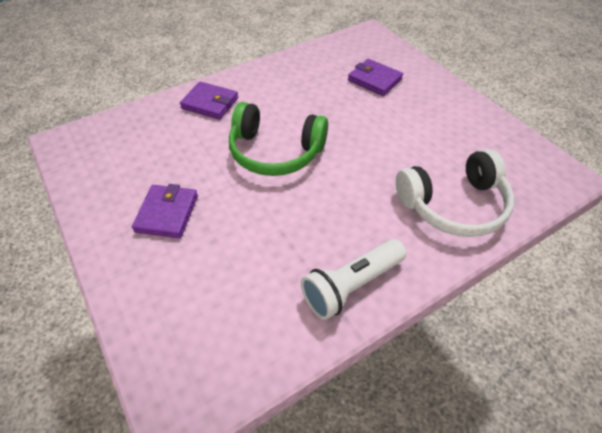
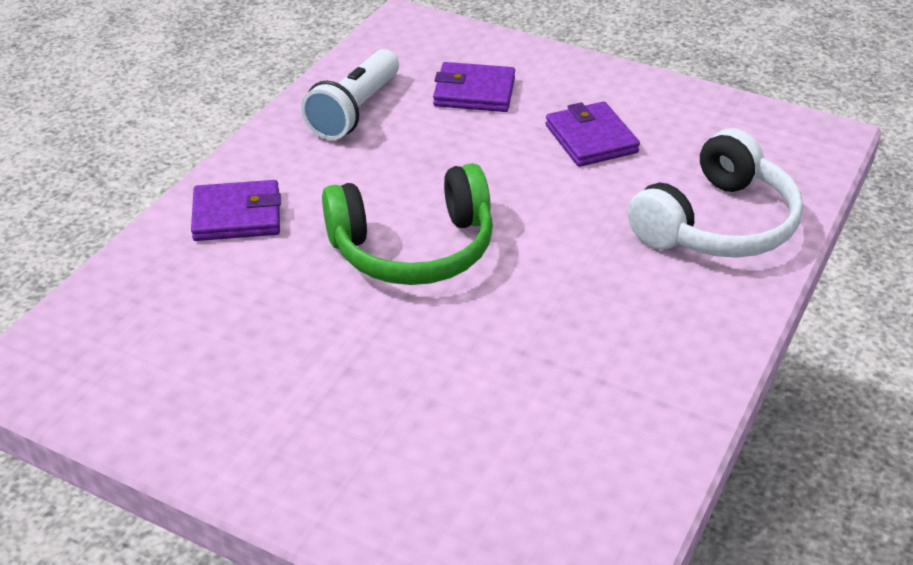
camera: 30 degrees left, 10 degrees down
(167, 213) = (323, 398): purple wallet -> purple wallet (591, 139)
(351, 285) = (668, 374): white flashlight -> white flashlight (354, 111)

